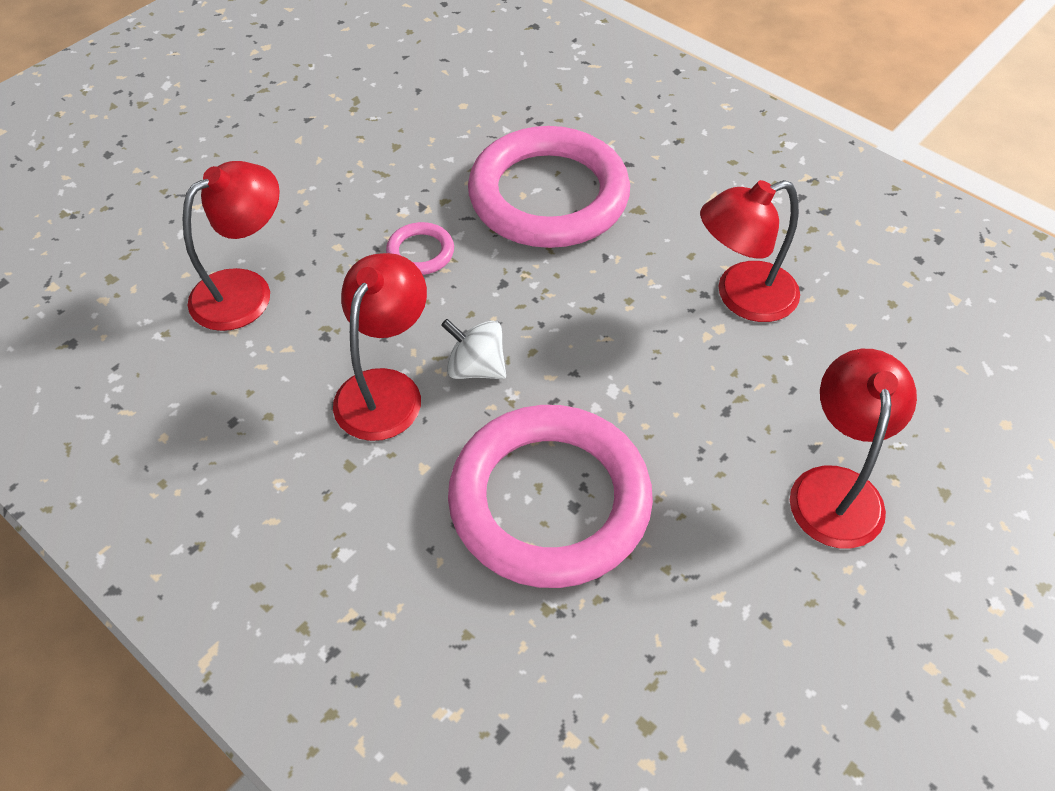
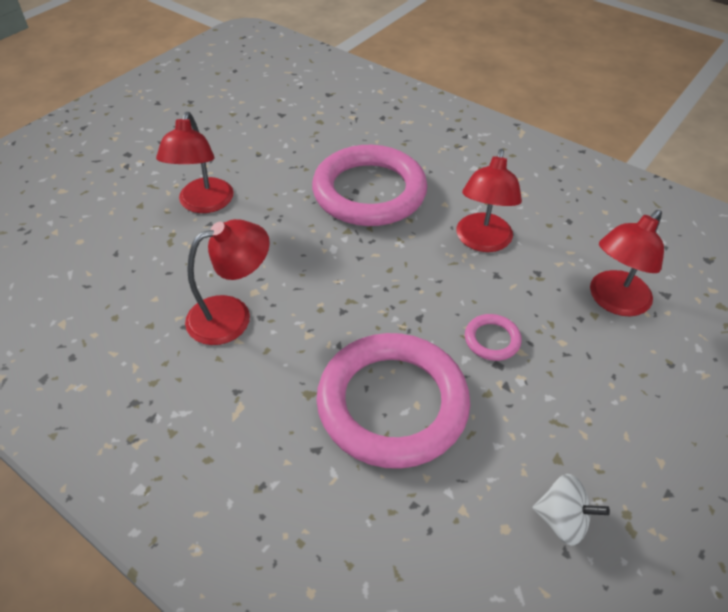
camera: 175 degrees right, 5 degrees down
(476, 367) = (426, 257): white spinning top -> white spinning top (562, 520)

